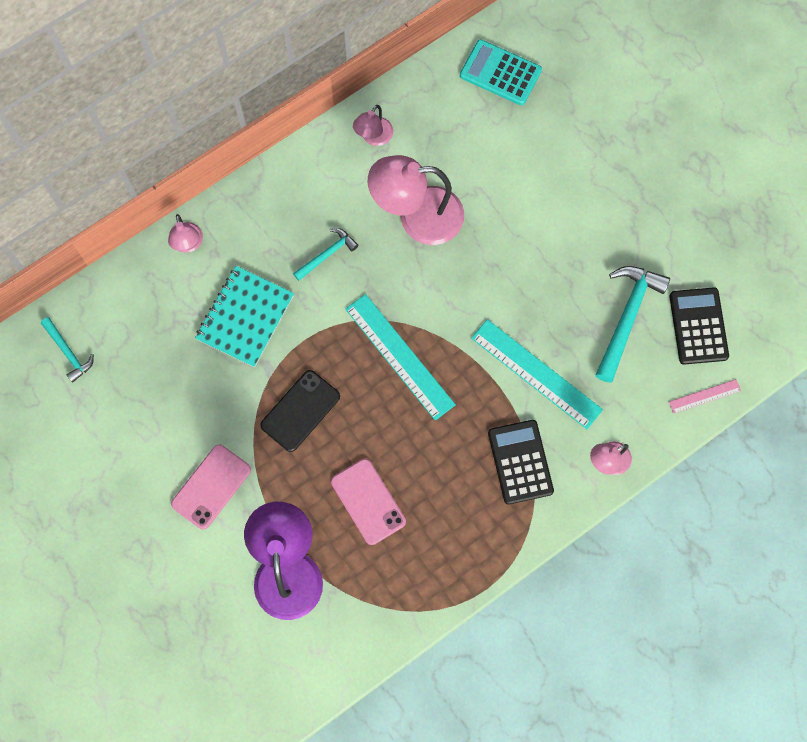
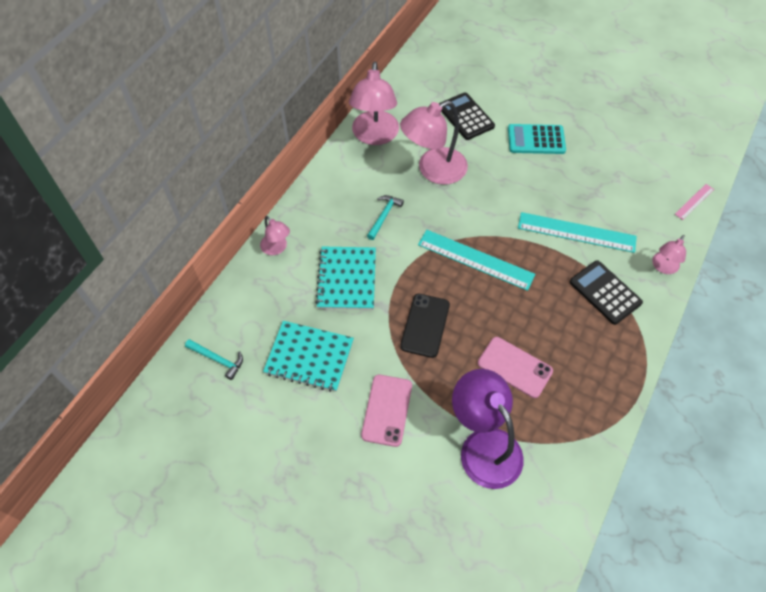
camera: 25 degrees left, 15 degrees down
(161, 392) = (309, 357): none -> turquoise notebook
(373, 137) = (374, 136): pink lamp -> pink lamp, size x1.97
(500, 73) = (436, 73): turquoise calculator -> turquoise calculator (536, 140)
(627, 317) = (611, 176): turquoise hammer -> none
(698, 326) = (659, 163): black calculator -> black calculator (465, 117)

